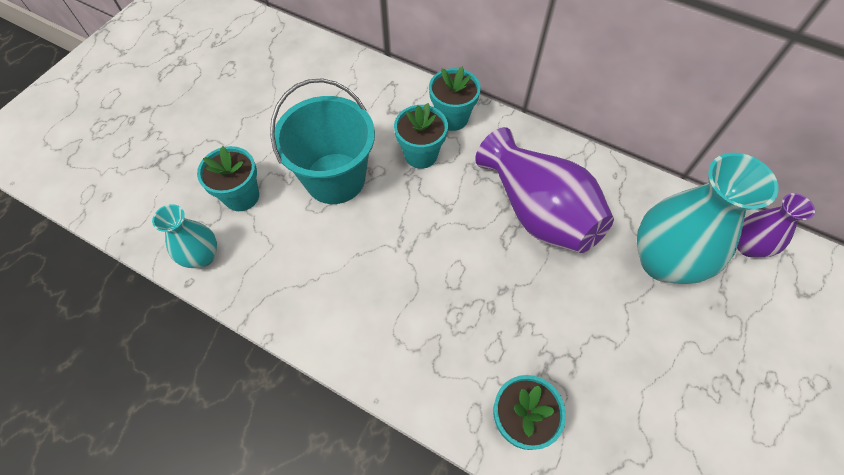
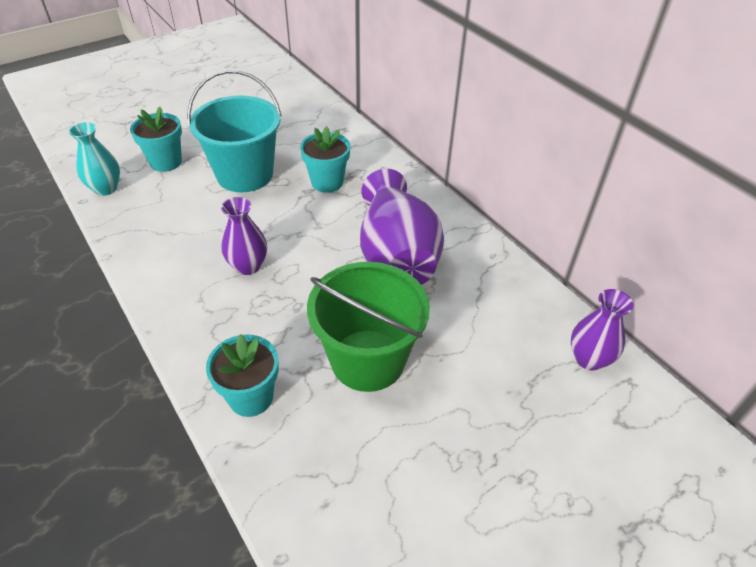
camera: 25 degrees right, 15 degrees down
(416, 283) = (248, 266): none -> purple vase
(452, 118) = (375, 167): turquoise flower pot -> none
(587, 332) = (368, 360): none -> green bucket
(662, 261) = (487, 336): turquoise vase -> none

